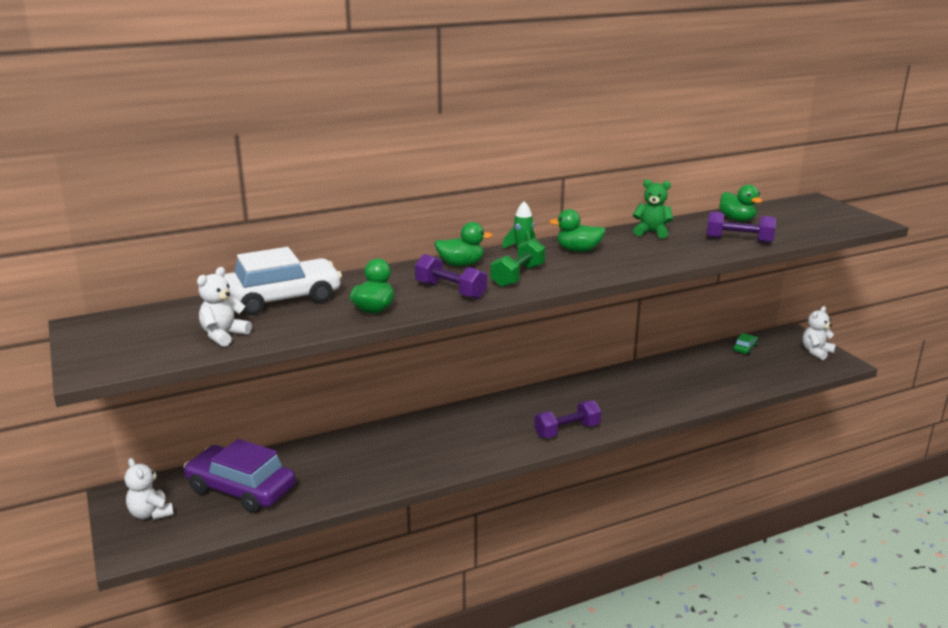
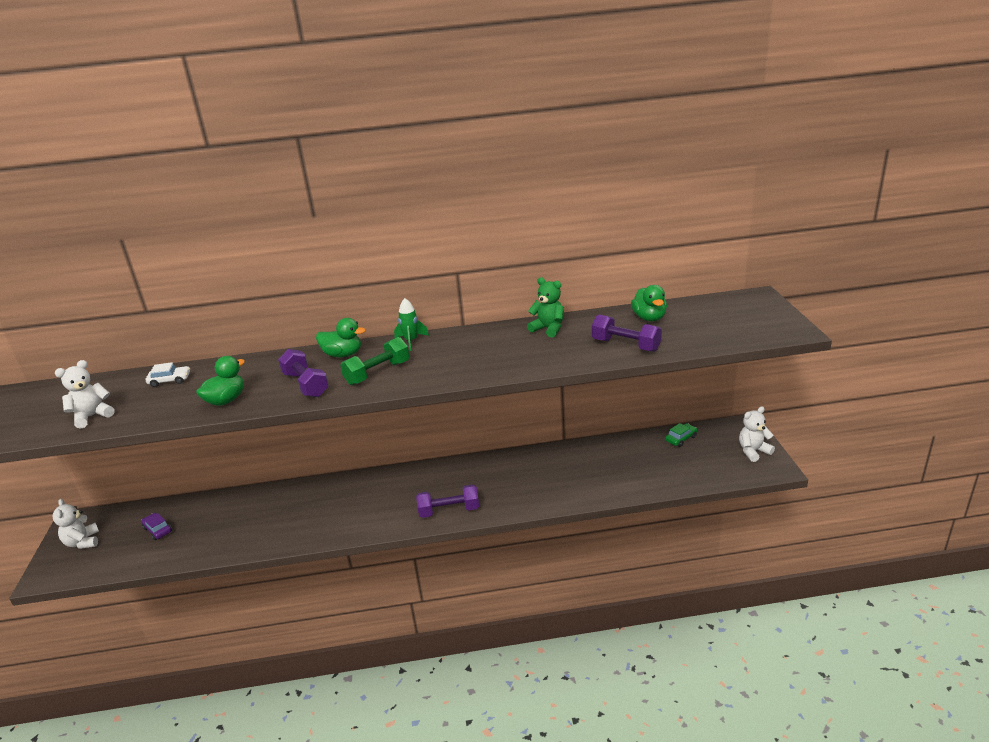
camera: 20 degrees right, 5 degrees up
(241, 489) = (158, 530): purple car -> purple car, size x0.41
(282, 299) = (170, 380): white car -> white car, size x0.41
(578, 250) = (459, 346): green duck -> none

